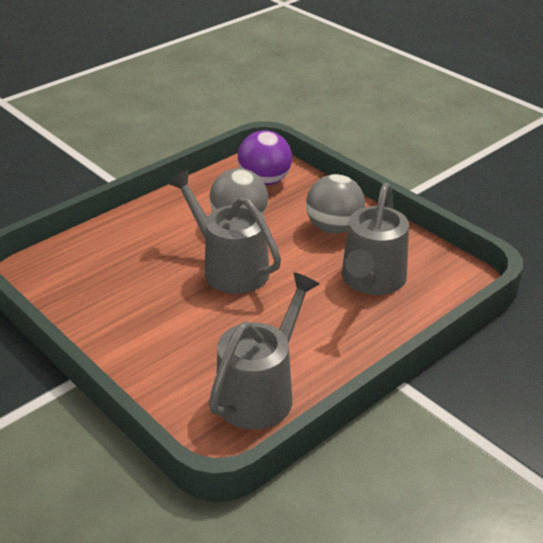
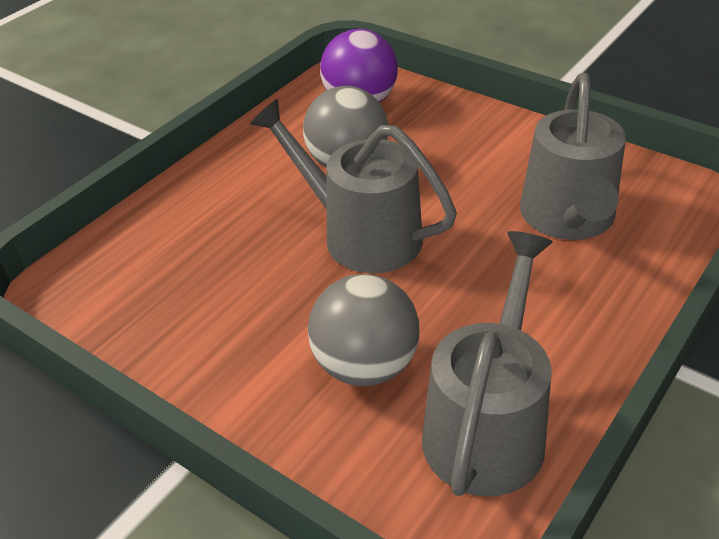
camera: 10 degrees left, 5 degrees up
(334, 228) = (482, 152): grey ball -> grey ball (365, 366)

